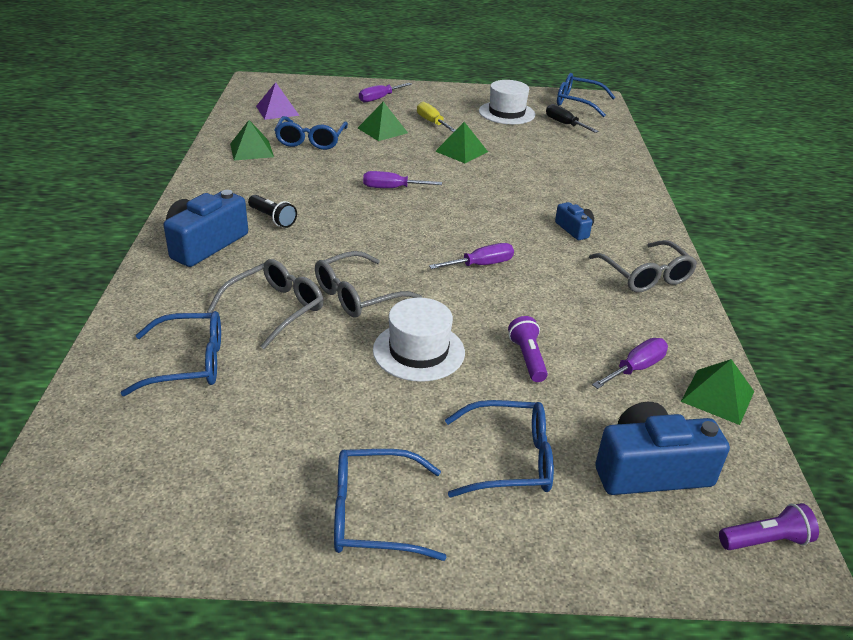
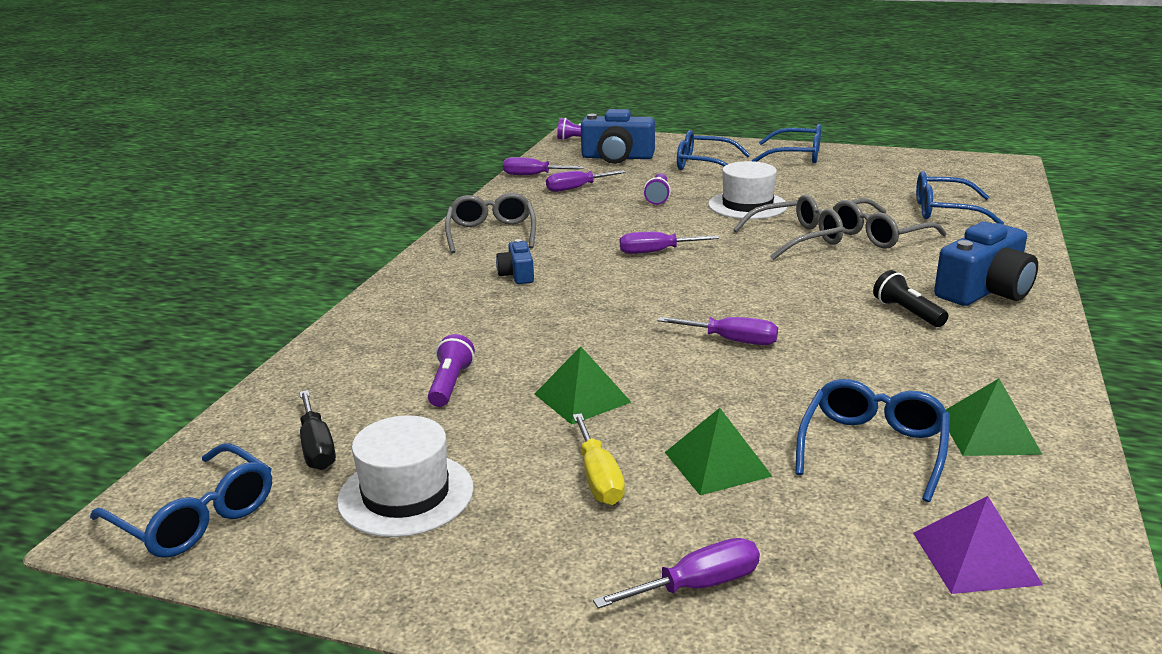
camera: 160 degrees left, 10 degrees down
(536, 152) = (450, 384): none -> purple flashlight
(717, 396) = (533, 175): green pyramid -> purple screwdriver

